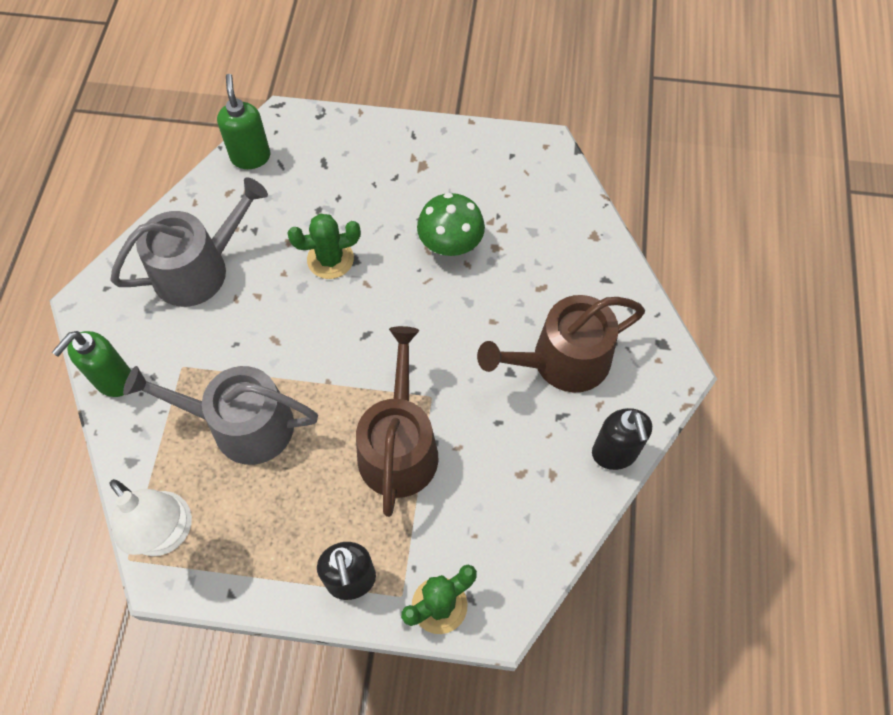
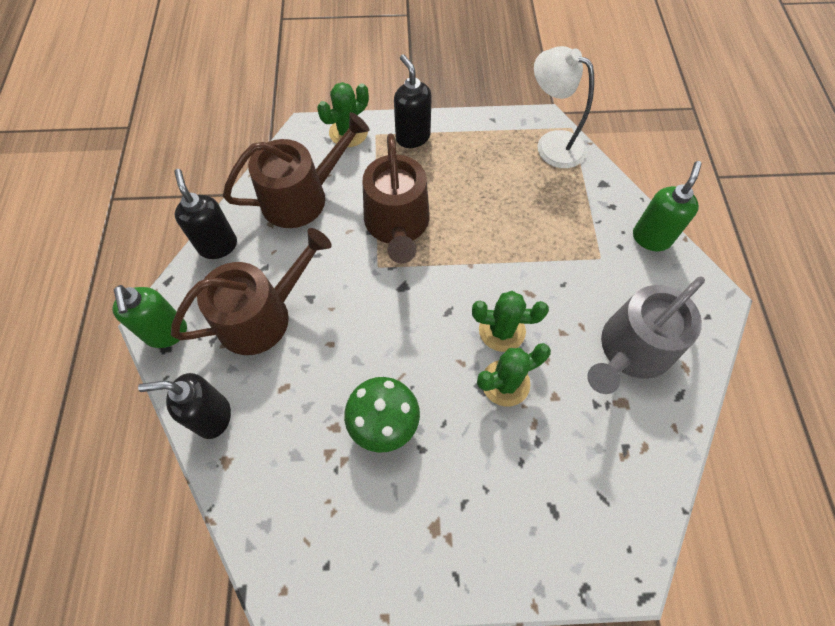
camera: 170 degrees right, 0 degrees up
(241, 425) = (530, 221): grey watering can -> none
(250, 157) = (642, 503): green soap dispenser -> green soap dispenser (167, 333)
(317, 307) = (502, 330): none -> green cactus
(511, 506) = (302, 197): none -> brown watering can
(608, 272) = (212, 417): none -> black soap dispenser

